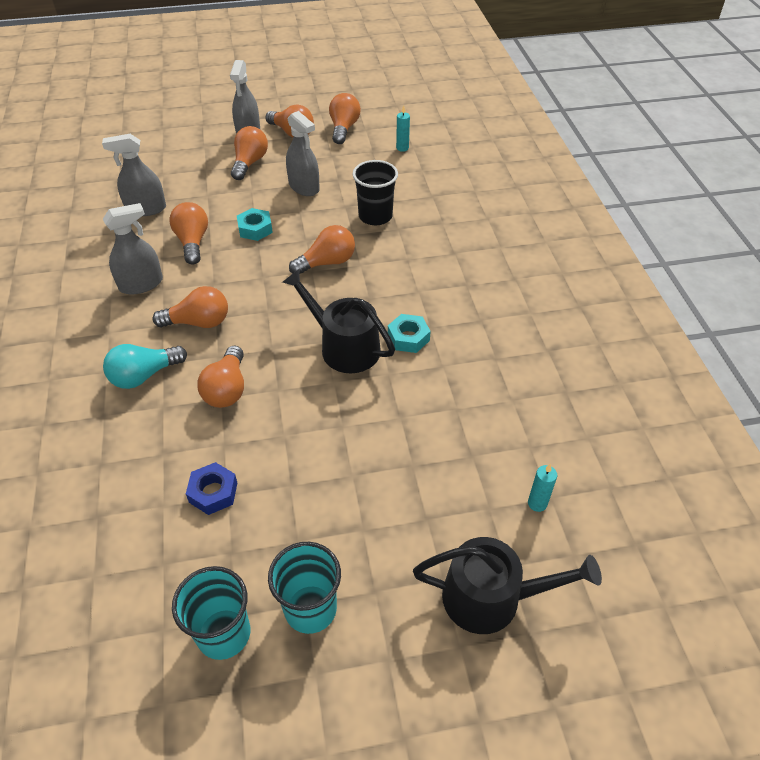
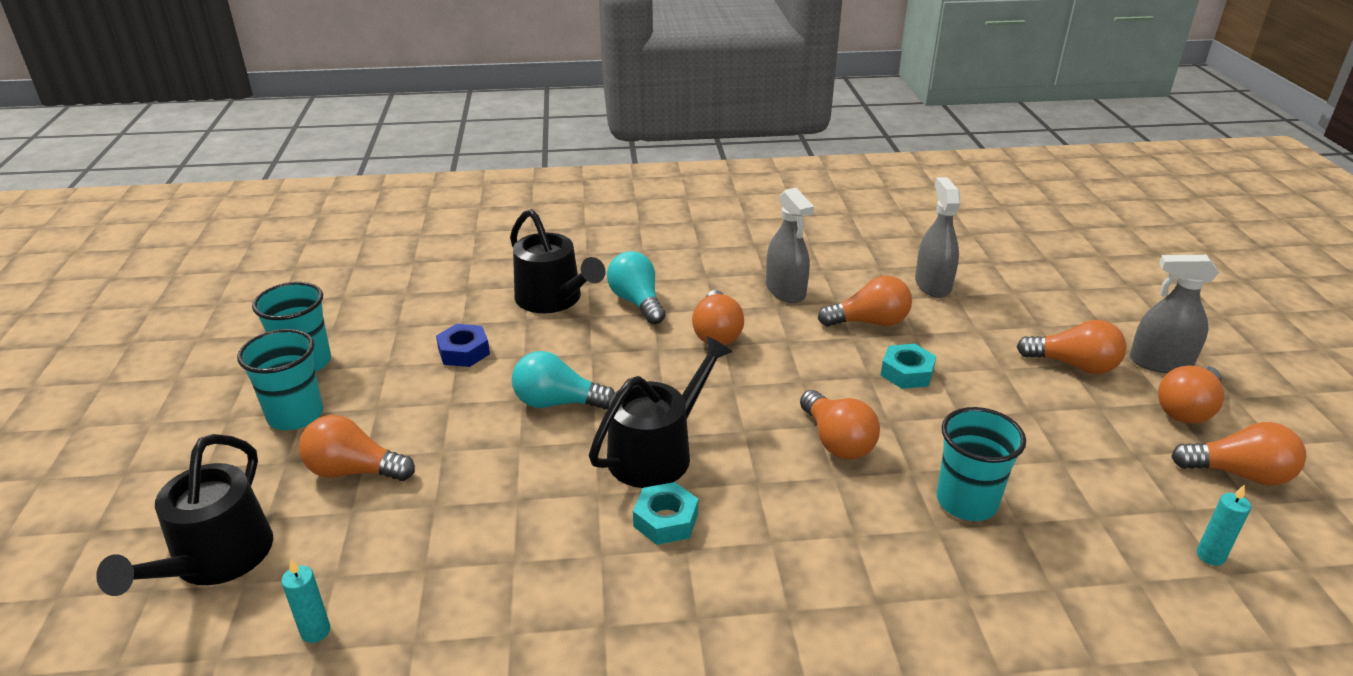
camera: 95 degrees right, 15 degrees down
(129, 438) = (553, 299): none -> black watering can
(227, 389) = (603, 356): orange light bulb -> orange light bulb (354, 471)
(289, 410) = (557, 402): none -> turquoise light bulb
(304, 187) = (1027, 421): grey spray bottle -> none
(375, 216) = (966, 501): black cup -> turquoise cup

